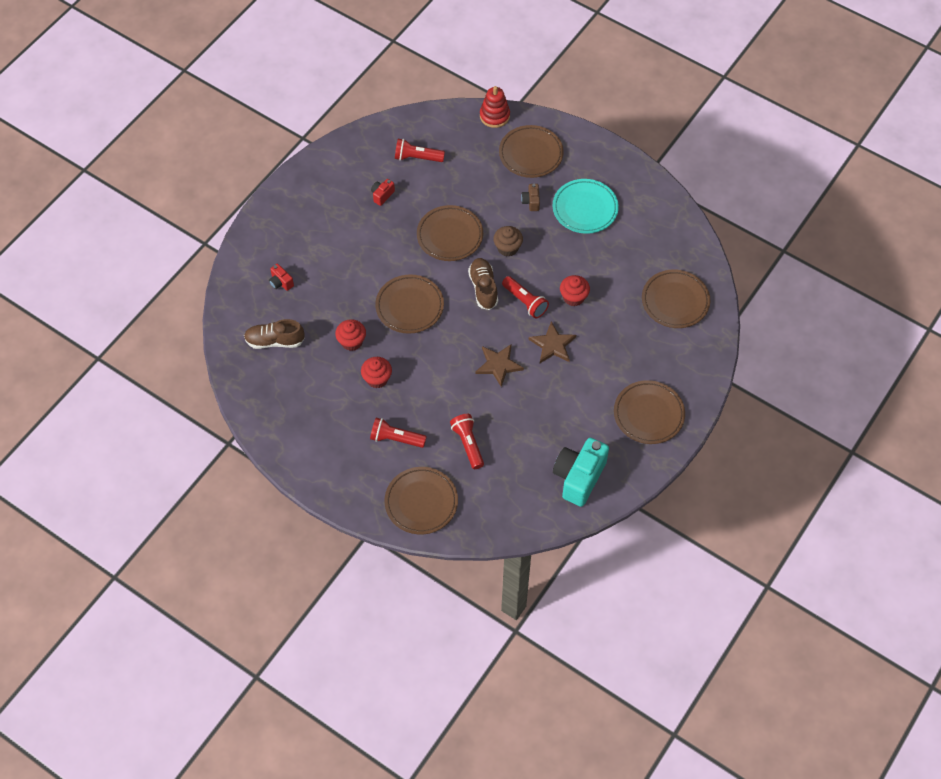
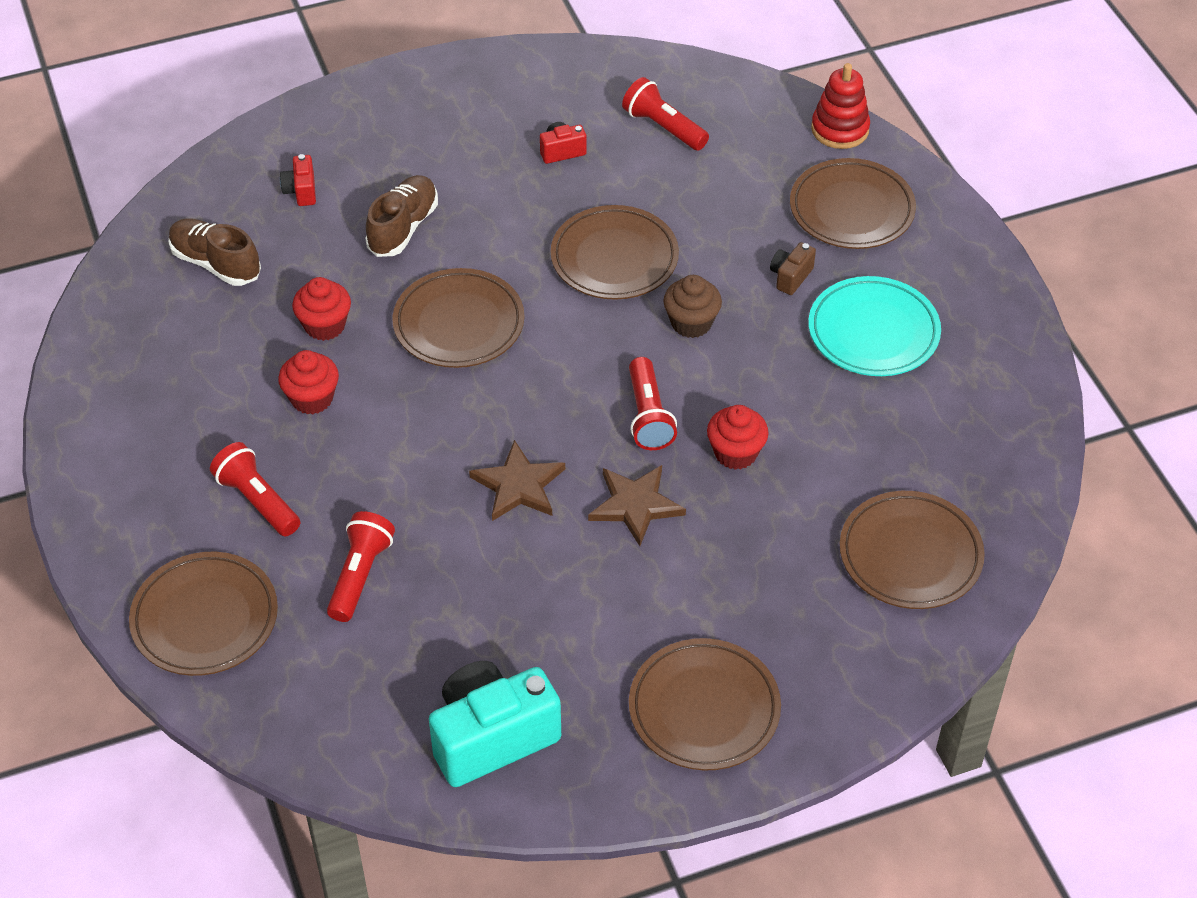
camera: 35 degrees right, 10 degrees down
(483, 288) = (598, 360): brown shoe -> brown shoe (403, 228)

